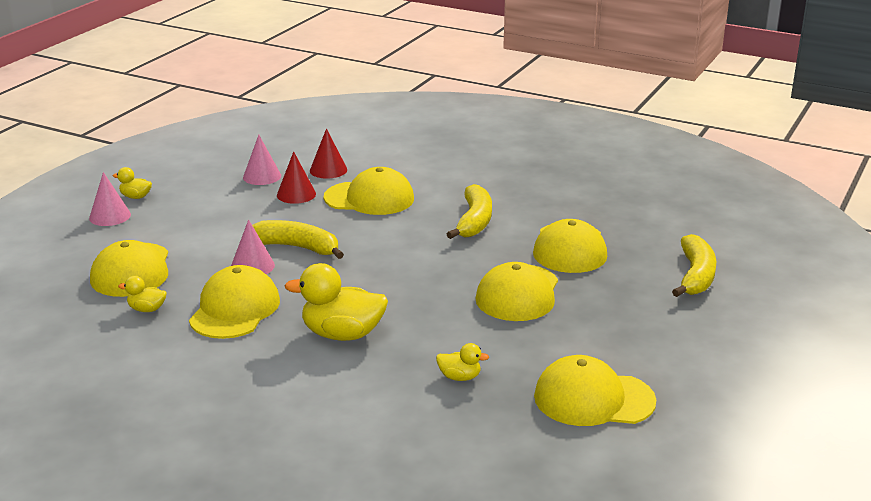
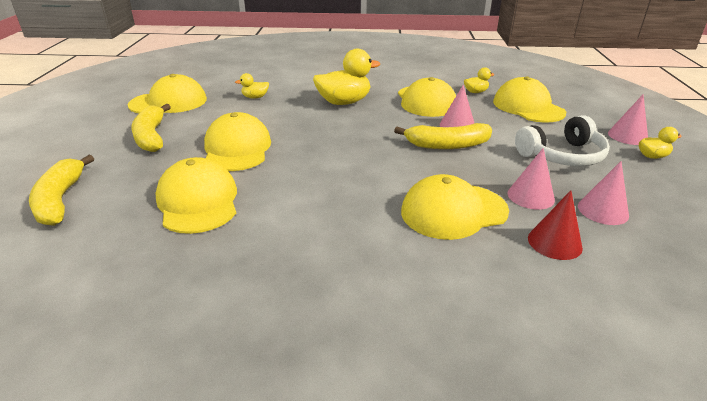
camera: 155 degrees right, 5 degrees up
(210, 214) = (562, 156): none -> white headphones
(296, 194) = (530, 196): red cone -> pink cone
(474, 221) = (316, 210): yellow banana -> yellow banana (151, 136)

